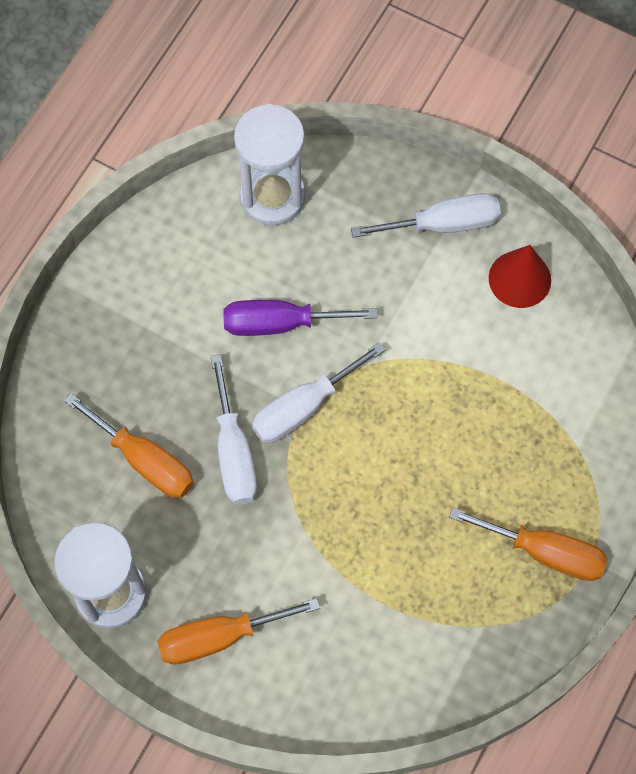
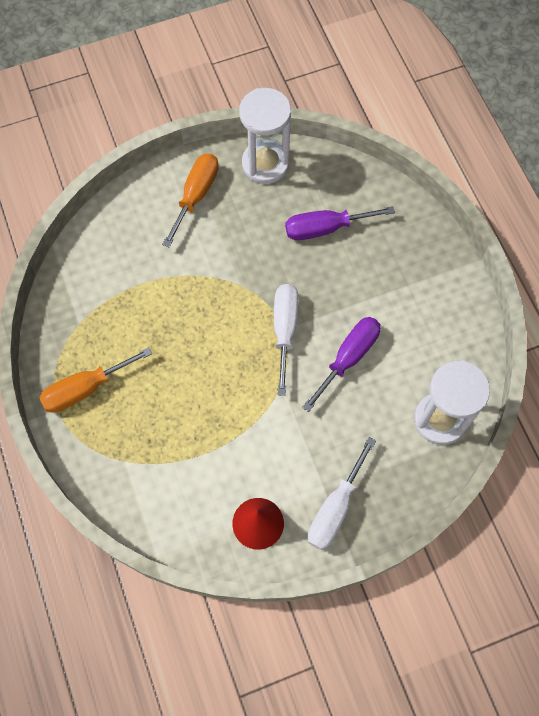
camera: 130 degrees right, 0 degrees up
(144, 460) = (325, 228): orange screwdriver -> purple screwdriver
(234, 452) = (290, 275): white screwdriver -> none

